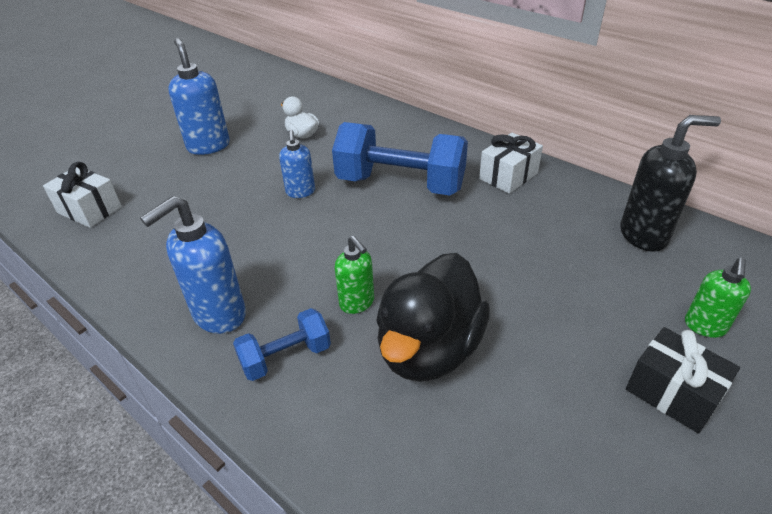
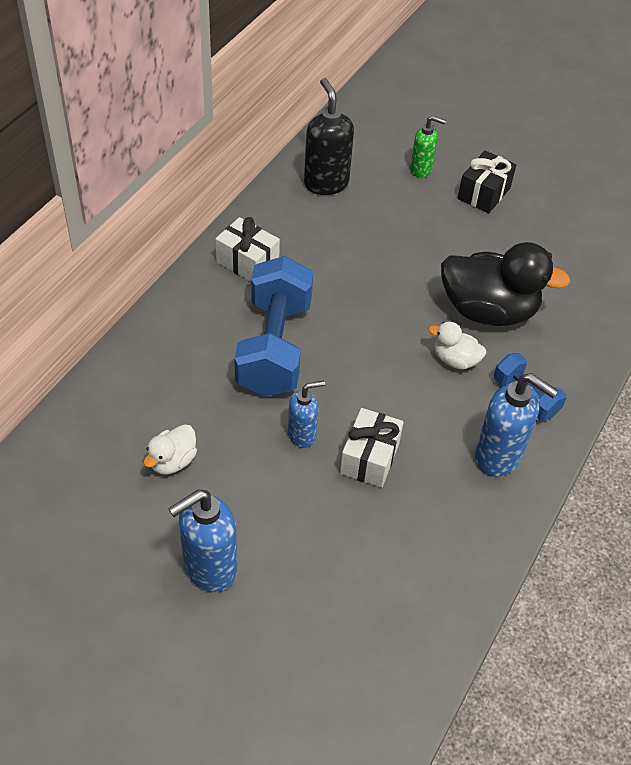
camera: 105 degrees left, 10 degrees up
(89, 210) = (376, 655): white gift -> white gift (369, 458)
(357, 303) = (455, 360): green soap dispenser -> white duck

